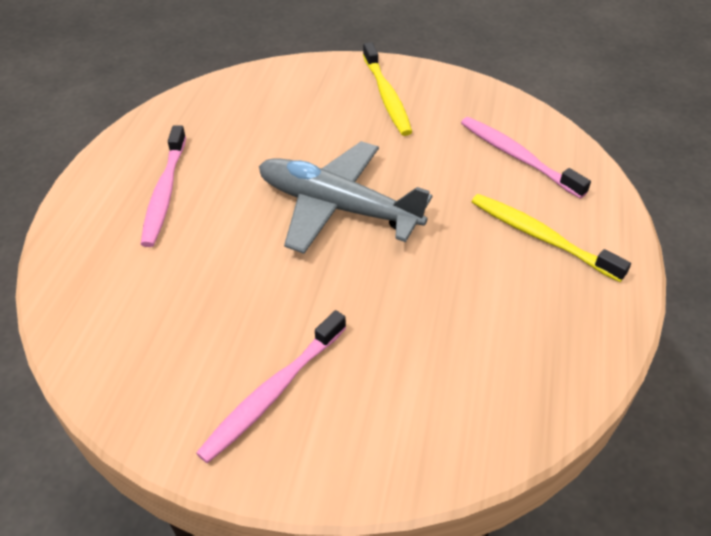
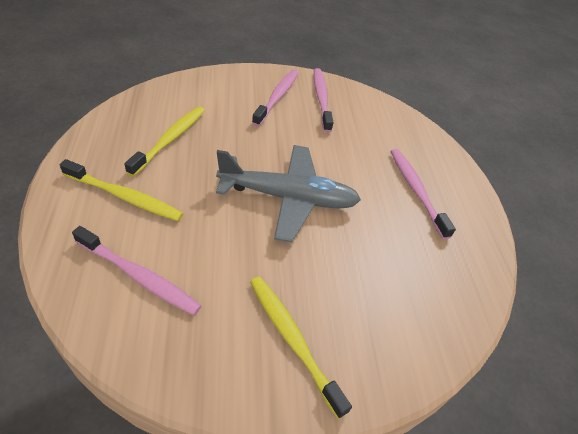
camera: 155 degrees right, 0 degrees up
(189, 375) = (321, 99): none -> pink toothbrush
(483, 317) = (170, 140): none -> yellow toothbrush

